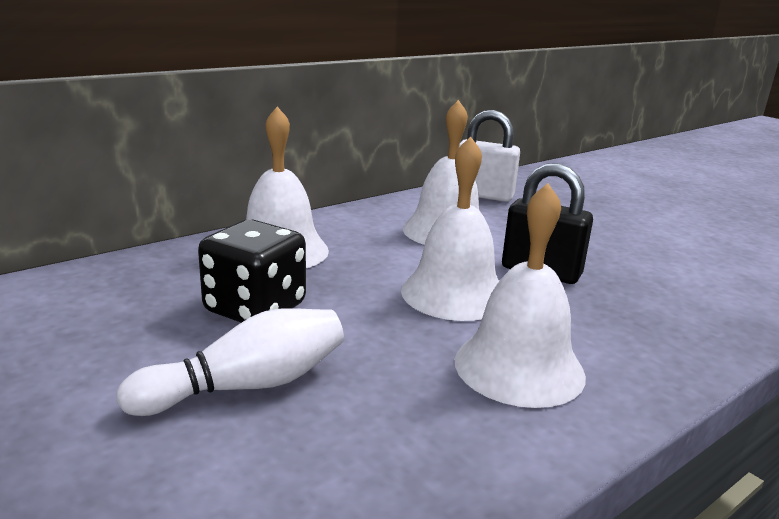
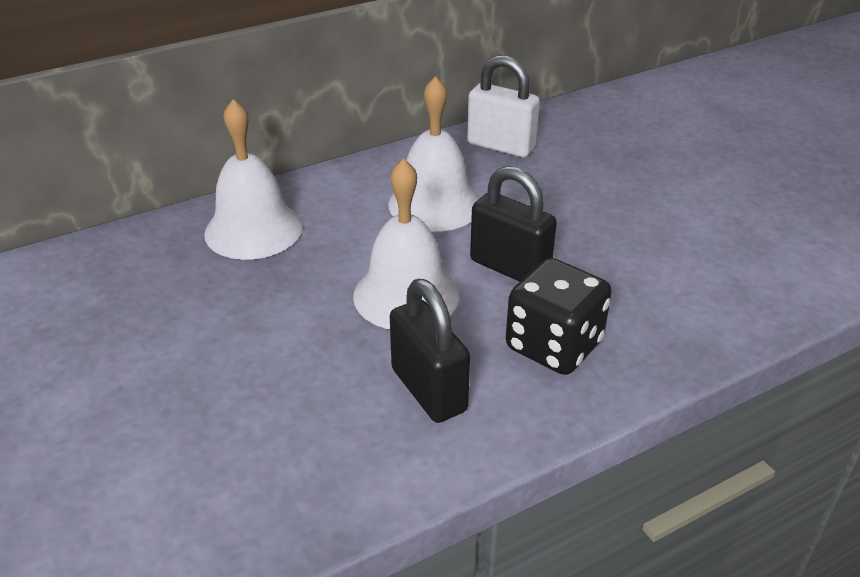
camera: 10 degrees right, 15 degrees up
(246, 386) = (180, 397): white bowling pin -> none
(255, 308) = (209, 307): black dice -> black dice (554, 346)
(519, 367) = (428, 390): white bell -> black padlock

